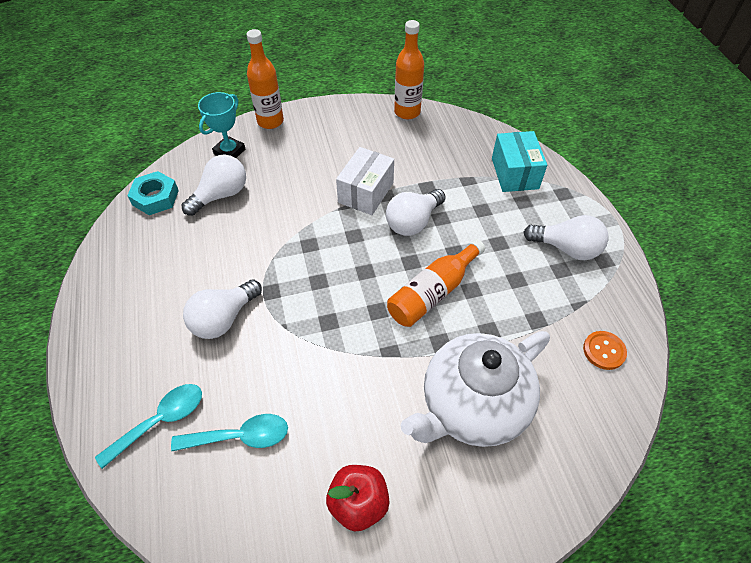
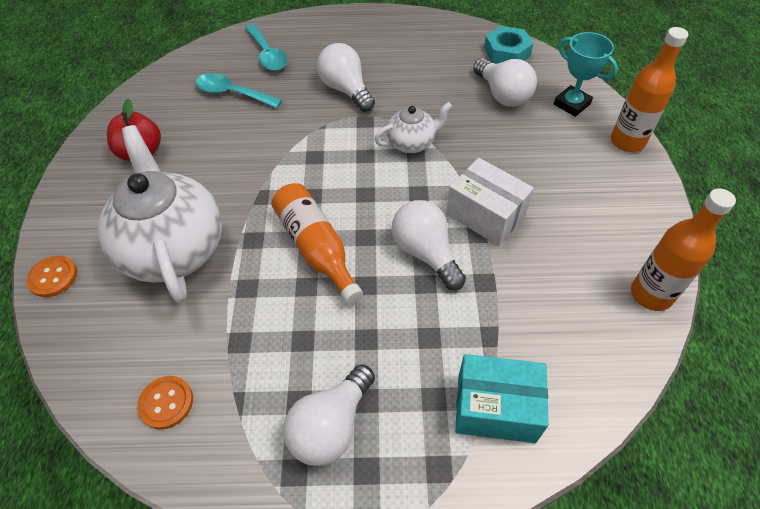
camera: 105 degrees right, 0 degrees up
(240, 436) = (232, 93): turquoise spoon -> turquoise spoon turned 105 degrees clockwise
(295, 249) = (412, 143): none -> white teapot
(546, 509) = (53, 277): none -> orange button

